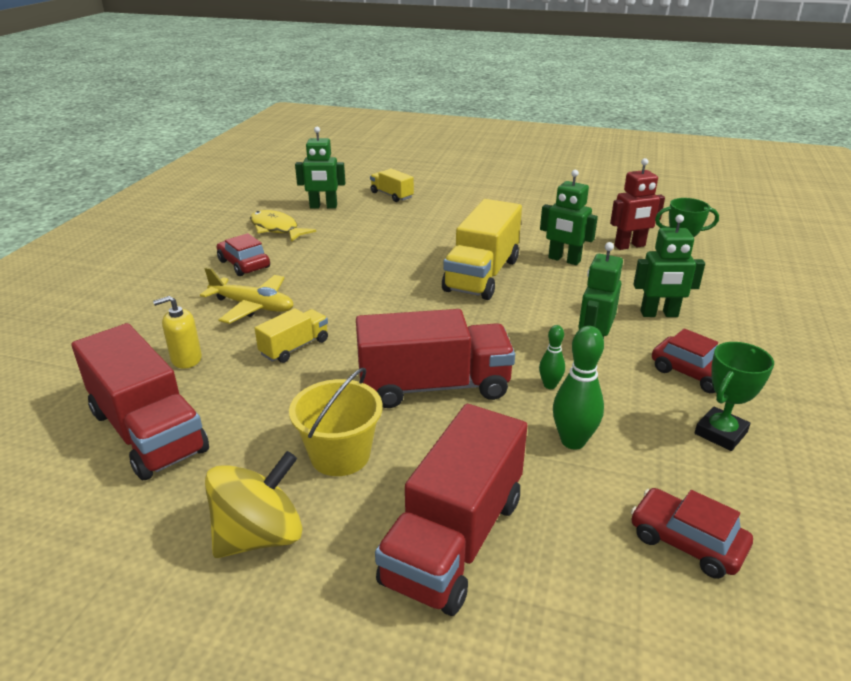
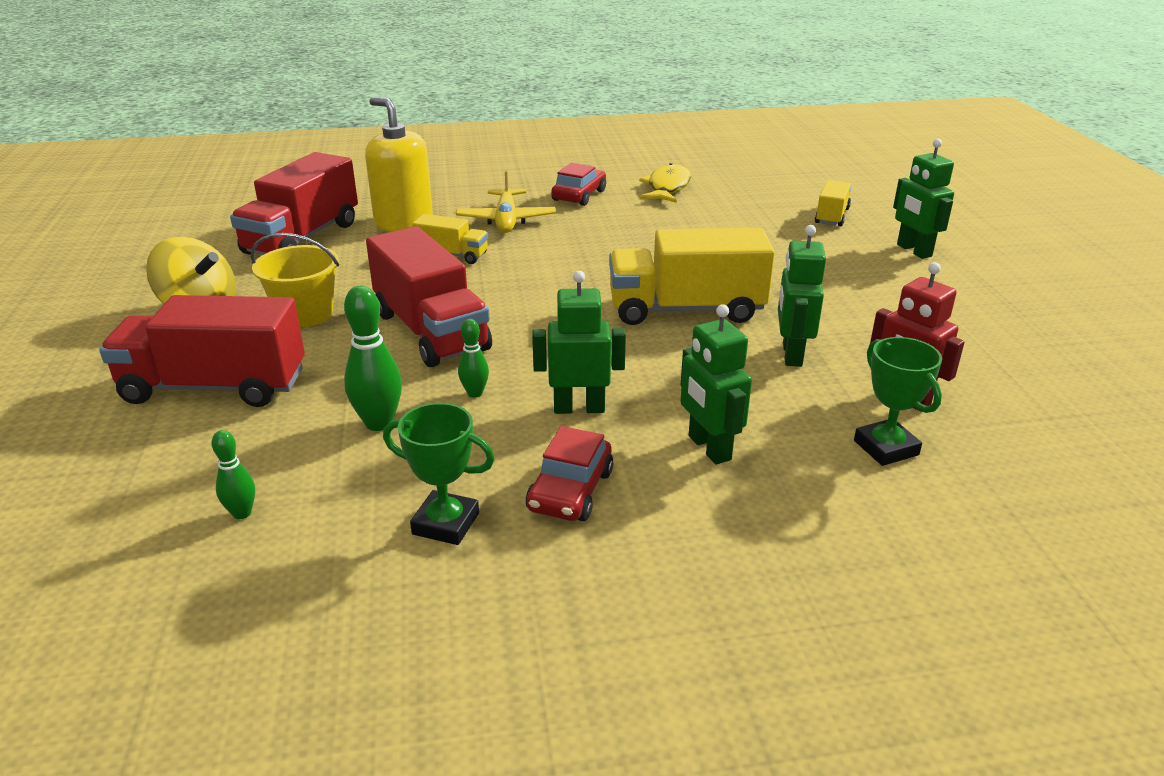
camera: 65 degrees right, 0 degrees up
(186, 359) = (403, 221): yellow soap dispenser -> yellow soap dispenser, size x1.83
(323, 207) = (748, 193): green robot -> green robot (913, 250)
(686, 542) = (242, 513): red car -> green bowling pin

